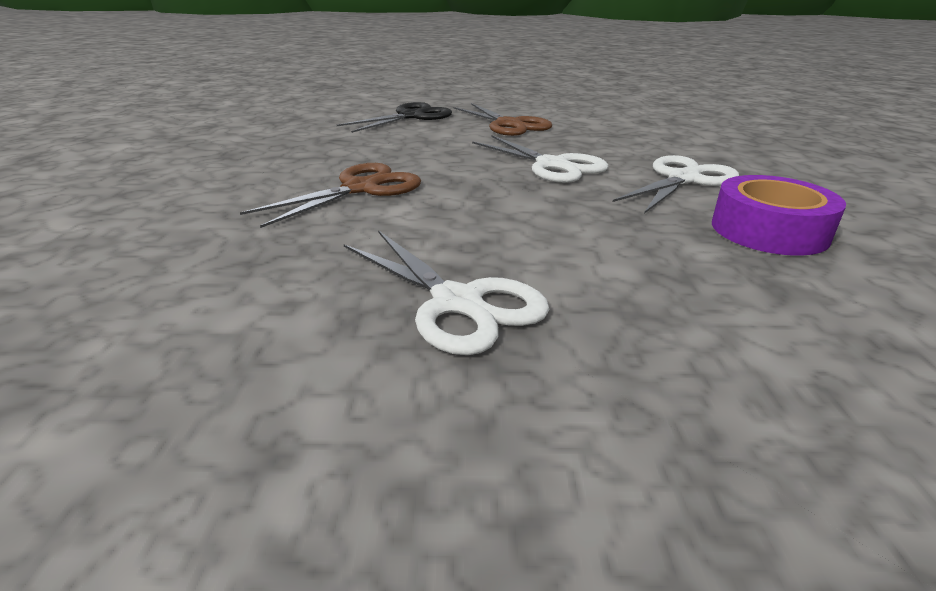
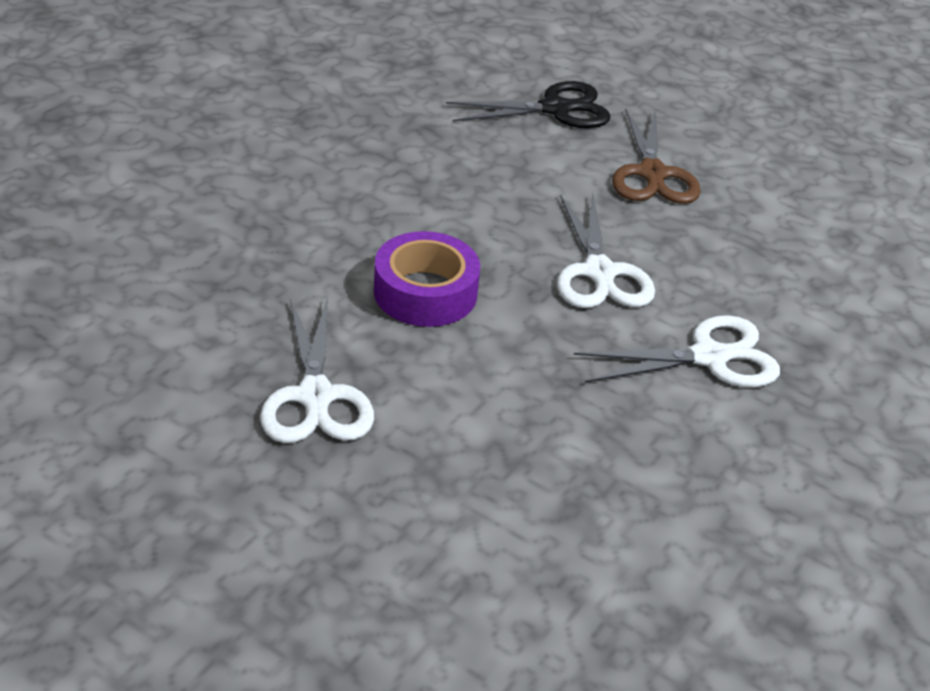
camera: 30 degrees right, 10 degrees up
(360, 189) = (373, 228): brown scissors -> none
(769, 230) = (674, 458): purple tape -> purple tape (425, 292)

